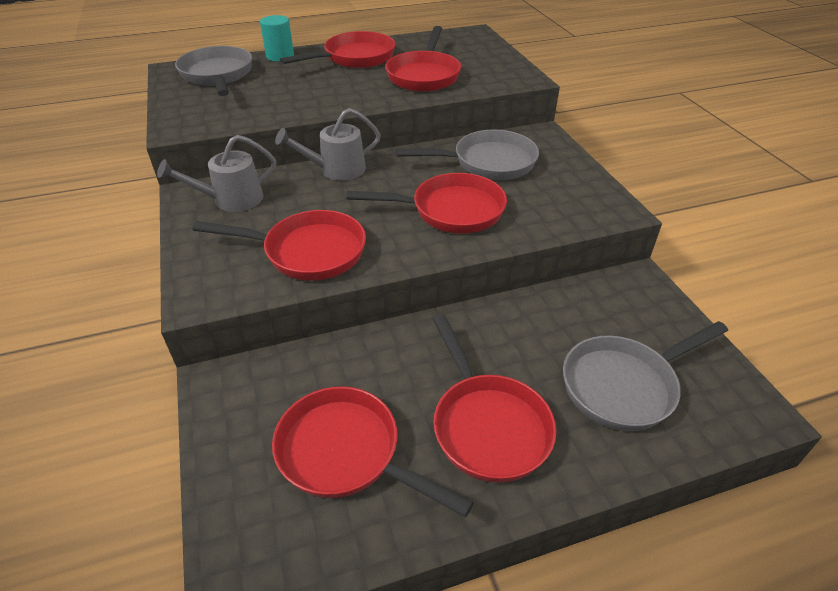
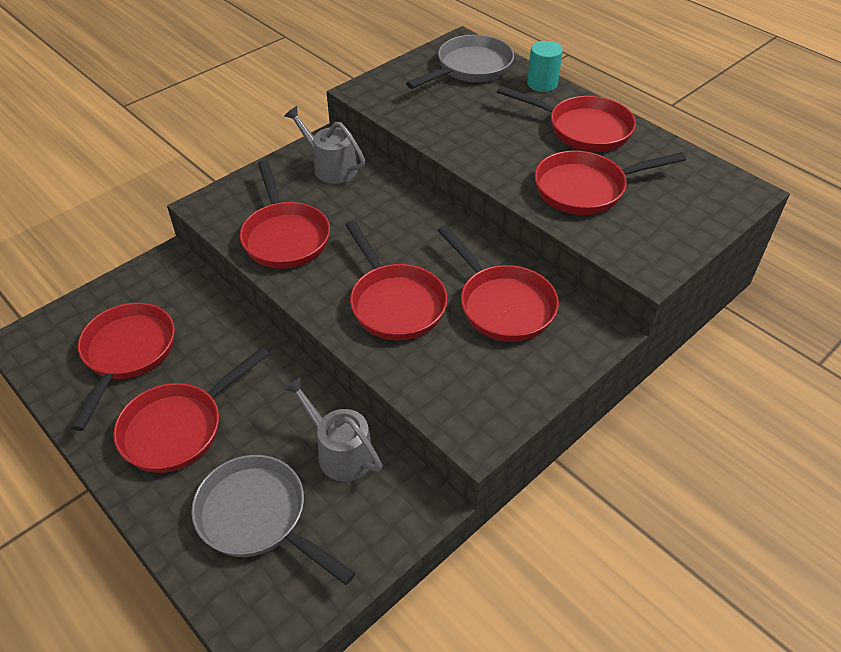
camera: 65 degrees right, 5 degrees up
(336, 170) = (415, 206): grey watering can -> grey watering can (340, 452)
(488, 163) = (502, 304): grey pan -> red pan

